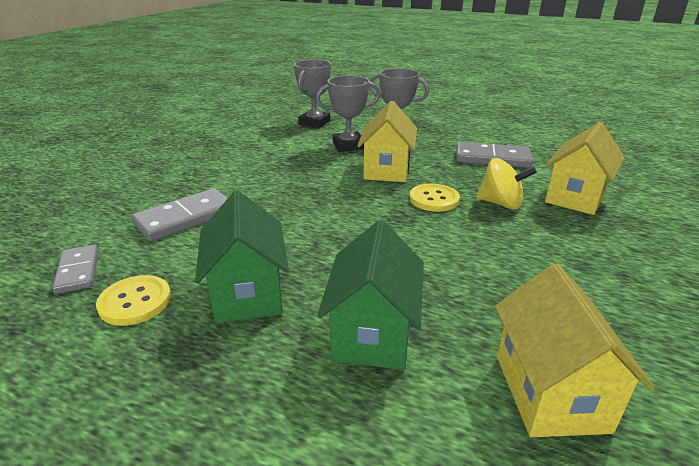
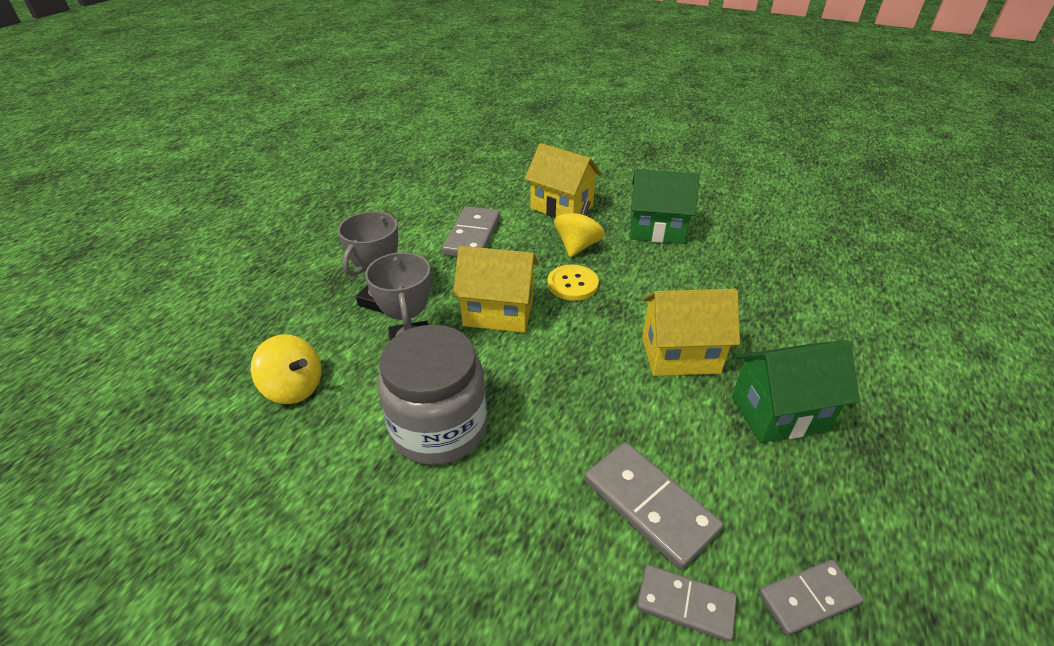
camera: 90 degrees left, 10 degrees up
(112, 224) = (685, 604): none -> grey domino
(135, 302) = (832, 507): yellow button -> none
(275, 156) = (439, 428): none -> grey jar
(314, 123) = (294, 387): grey trophy -> yellow spinning top
(372, 334) = (793, 333): green house -> green house (657, 230)
(550, 393) = (807, 265): yellow house -> yellow house (680, 355)

